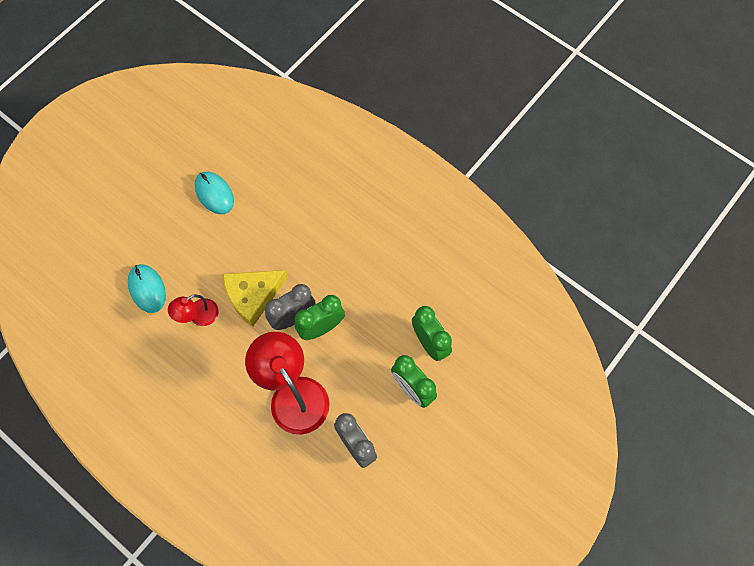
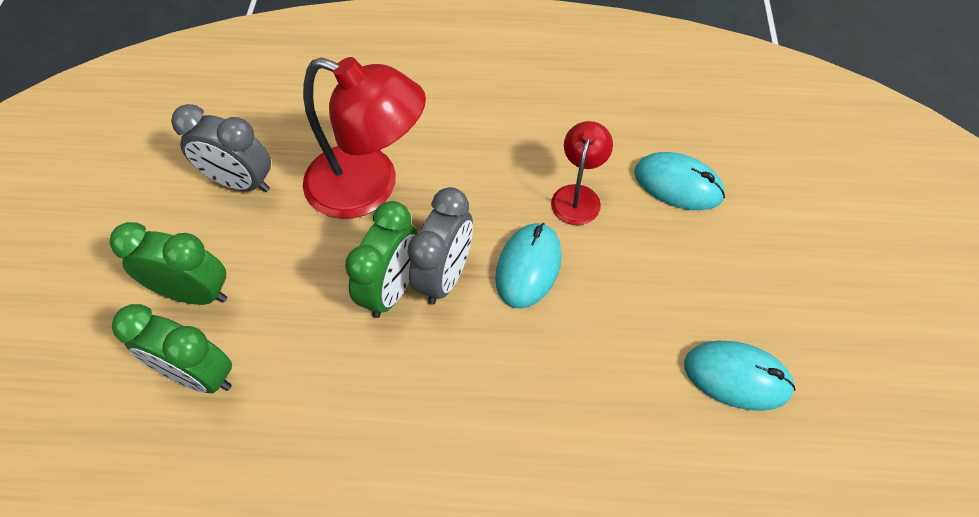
camera: 145 degrees right, 10 degrees down
(253, 296) = (528, 267): yellow cheese -> turquoise mouse

